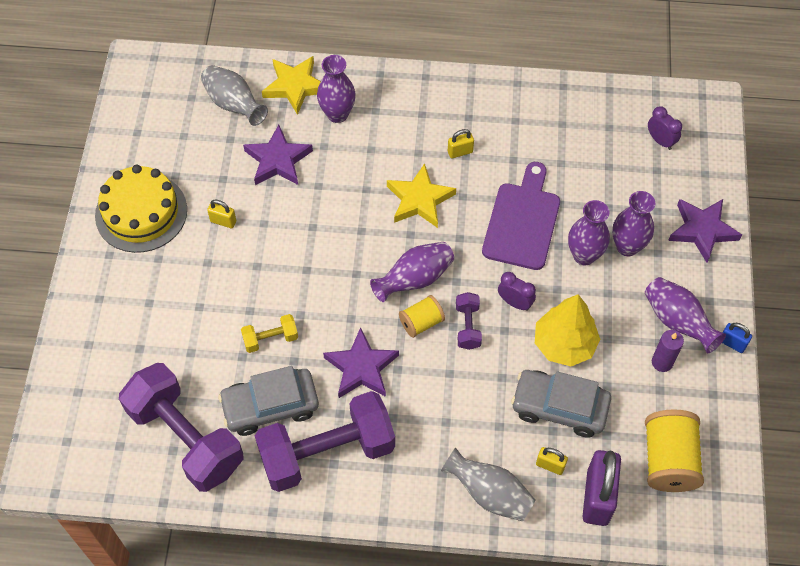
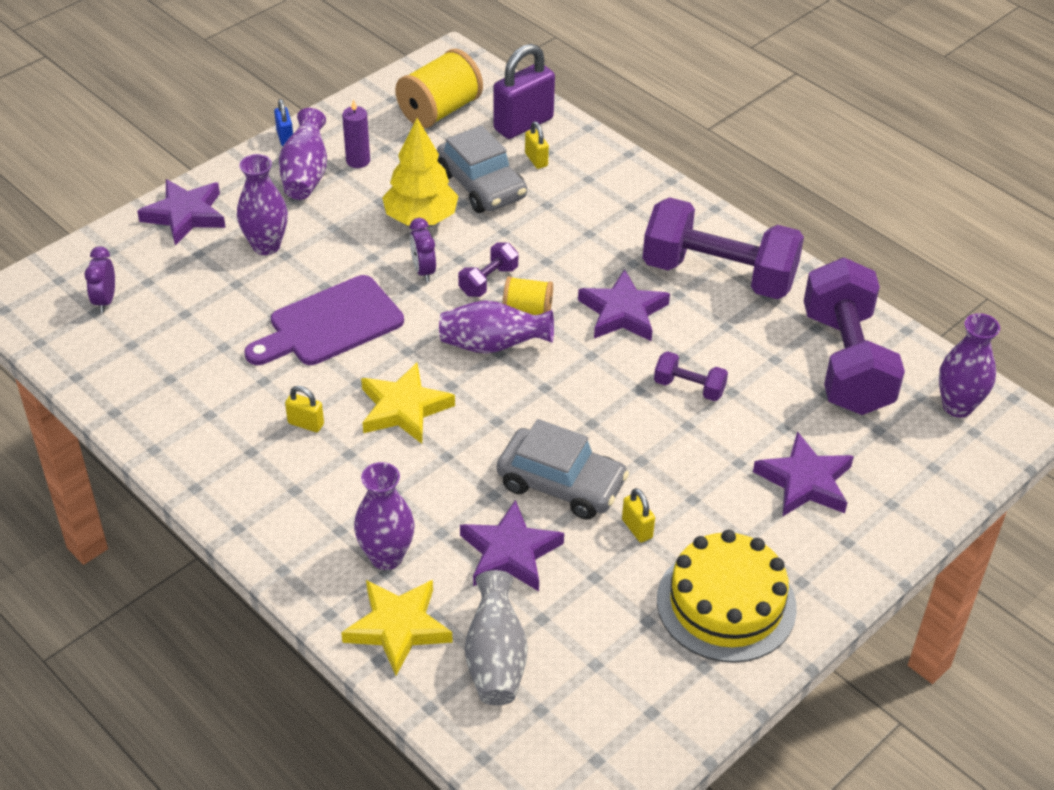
camera: 140 degrees left, 15 degrees down
(150, 321) = (805, 481): none -> purple star
(270, 339) = (689, 387): yellow dumbbell -> purple dumbbell
(270, 406) = (740, 336): grey car -> grey car (561, 484)
(489, 493) = (606, 173): grey vase -> none
(584, 255) = (313, 264): purple vase -> purple vase (957, 406)

